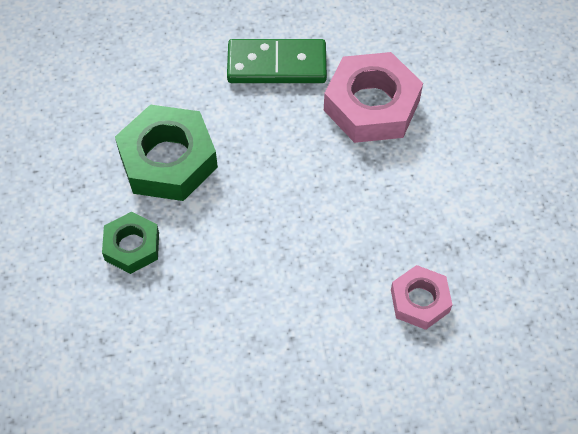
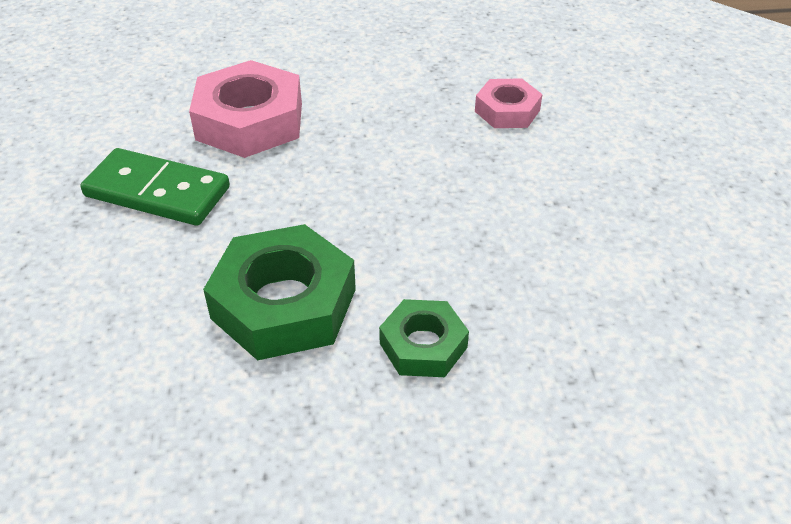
camera: 85 degrees left, 15 degrees down
(277, 65) = (157, 192): green domino -> green domino turned 75 degrees counterclockwise

